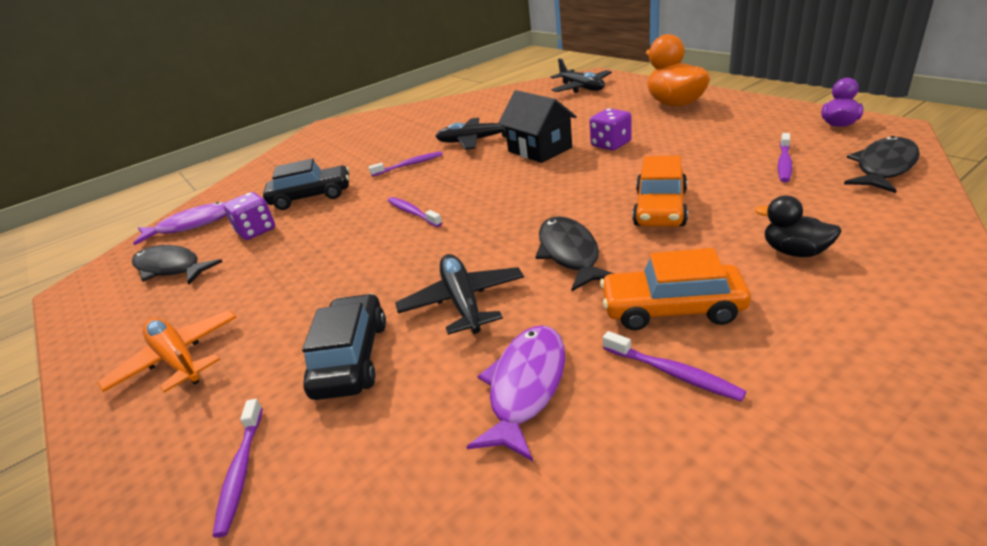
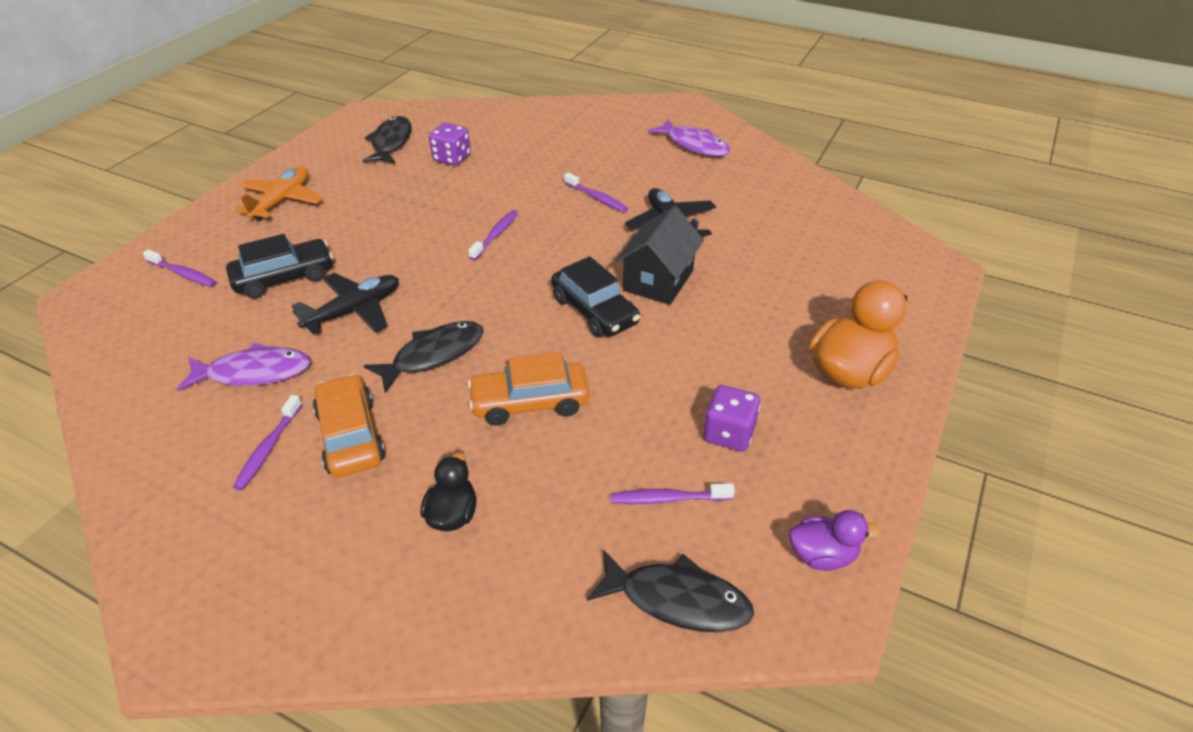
camera: 60 degrees right, 10 degrees up
(192, 225) = (457, 121): purple fish -> purple fish (694, 145)
(241, 471) = (183, 274): purple toothbrush -> purple toothbrush turned 120 degrees counterclockwise
(311, 196) = (517, 162): black car -> black car (594, 311)
(581, 88) = (879, 268): black plane -> none
(611, 144) = (688, 335): purple dice -> purple dice (729, 433)

